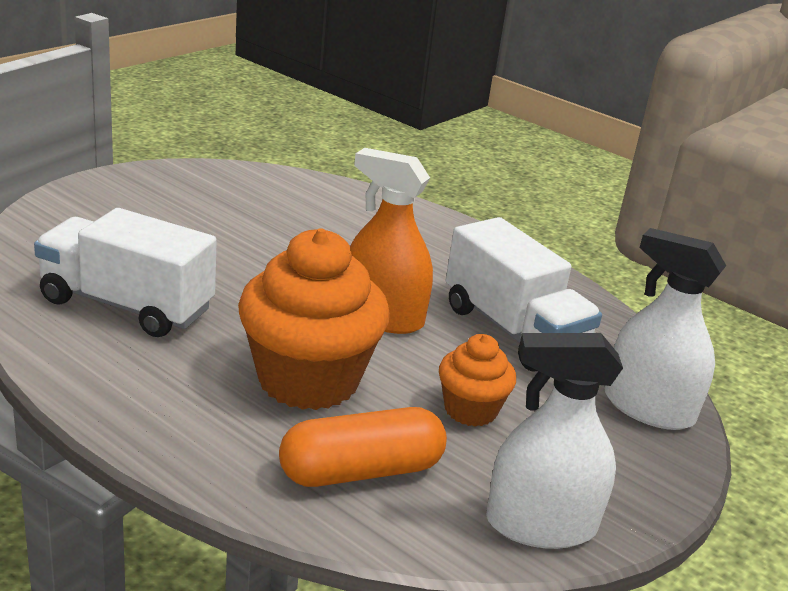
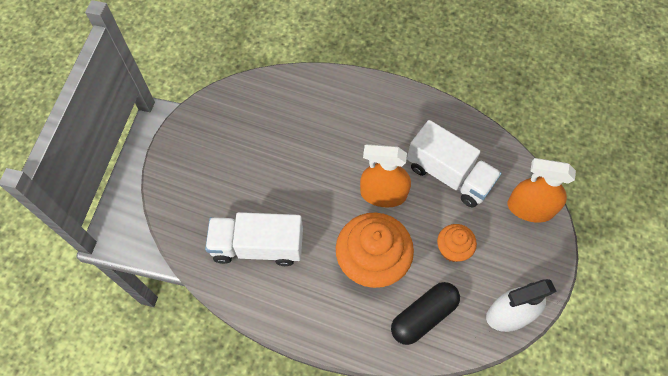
camera: 15 degrees left, 35 degrees up
(361, 471) = (423, 316): orange capsule -> black capsule
(648, 408) = (530, 208): white spray bottle -> orange spray bottle

